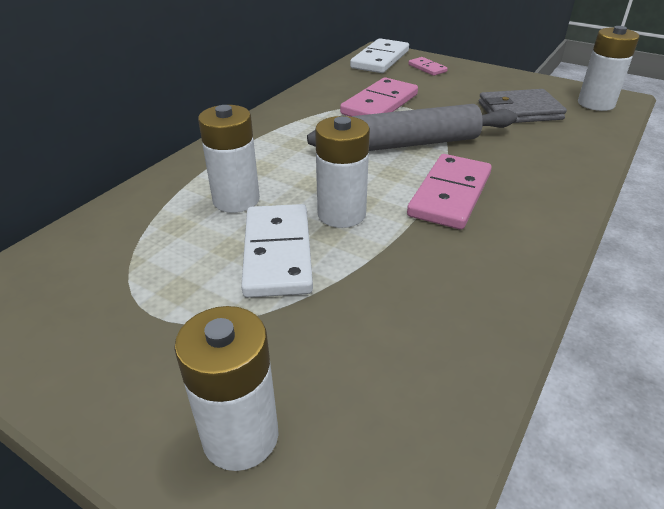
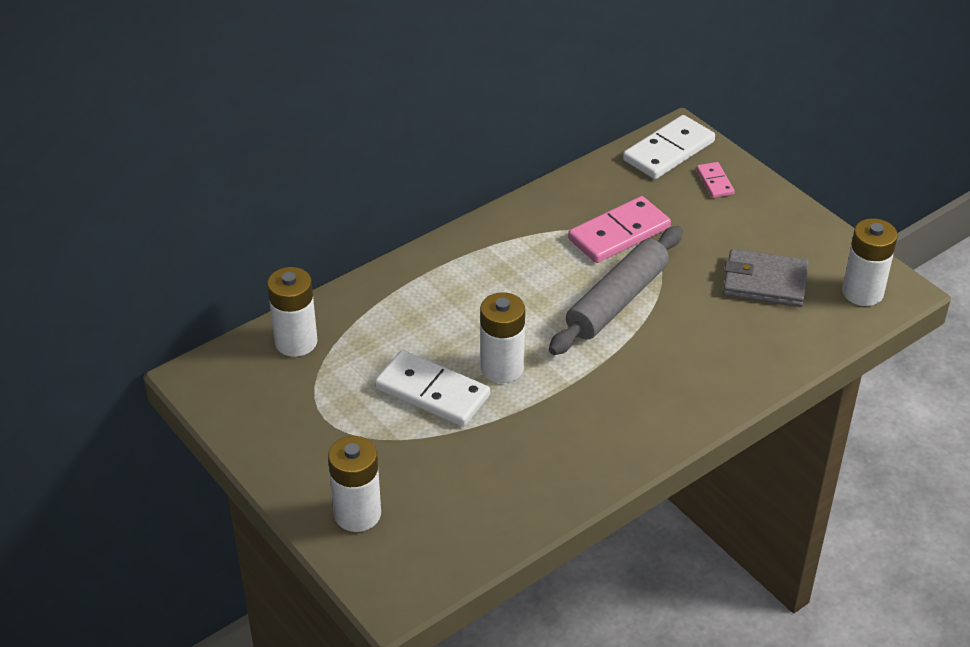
camera: 20 degrees right, 5 degrees up
(236, 200) = (420, 329): white battery -> white battery (296, 342)
(277, 253) = (432, 392): white domino -> white domino turned 75 degrees counterclockwise
(413, 143) = (617, 301): grey rolling pin -> grey rolling pin turned 60 degrees counterclockwise
(450, 195) = (609, 373): pink domino -> none

